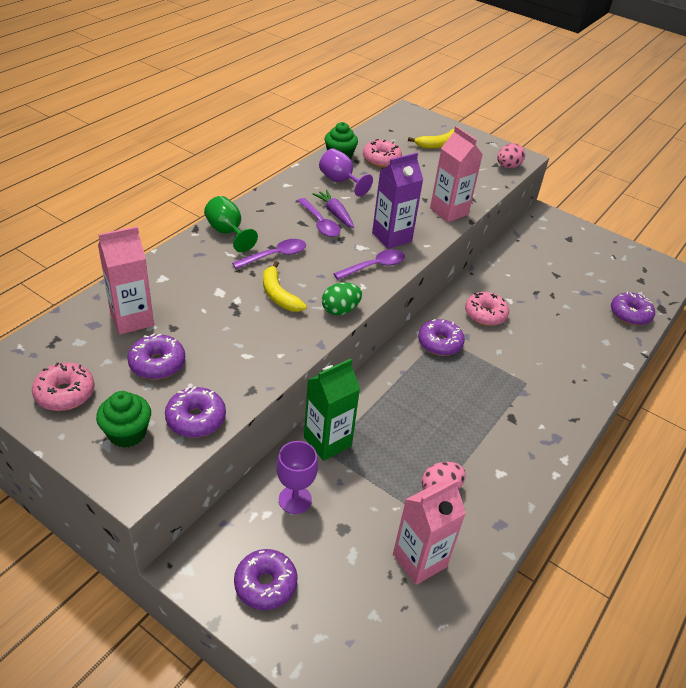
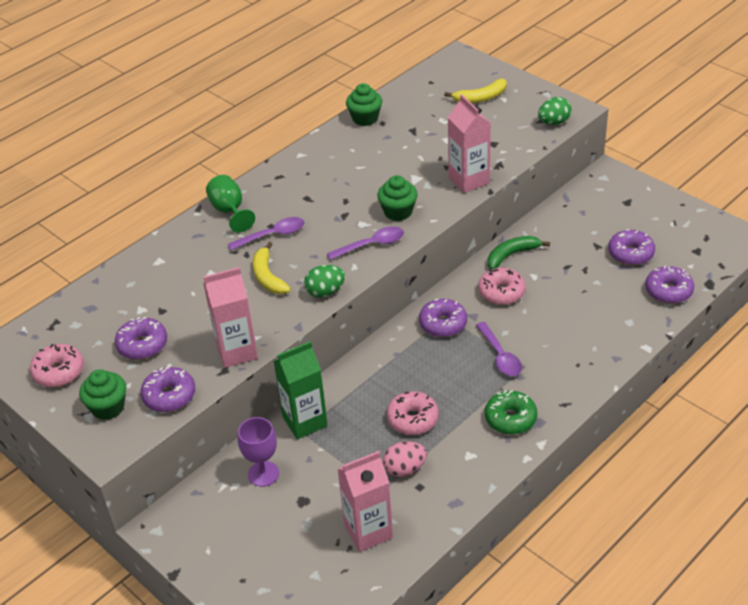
camera: 15 degrees right, 0 degrees up
(132, 319) = (125, 302): pink carton -> pink carton (237, 351)
(265, 584) = (223, 545): purple donut -> purple donut (630, 254)
(320, 223) = (326, 198): purple spoon -> purple spoon (500, 356)
(335, 213) = (344, 186): purple carrot -> none
(340, 181) = (359, 148): purple goblet -> none
(381, 160) = (410, 120): pink donut -> pink donut (412, 419)
(392, 237) = (398, 212): purple carton -> green cupcake
(484, 281) = (512, 255): none -> green banana
(508, 166) = (554, 122): pink egg -> green egg
(528, 434) = (510, 418): none -> green donut

